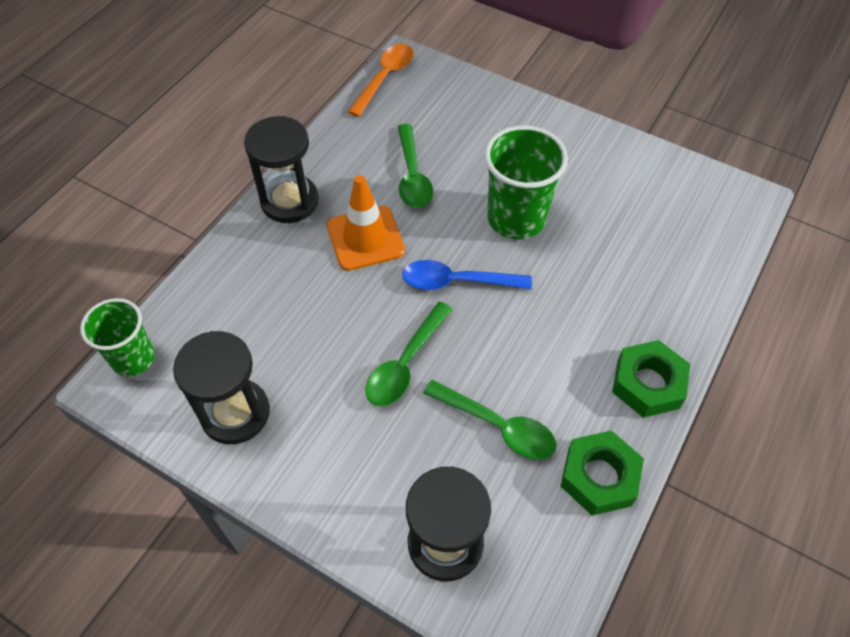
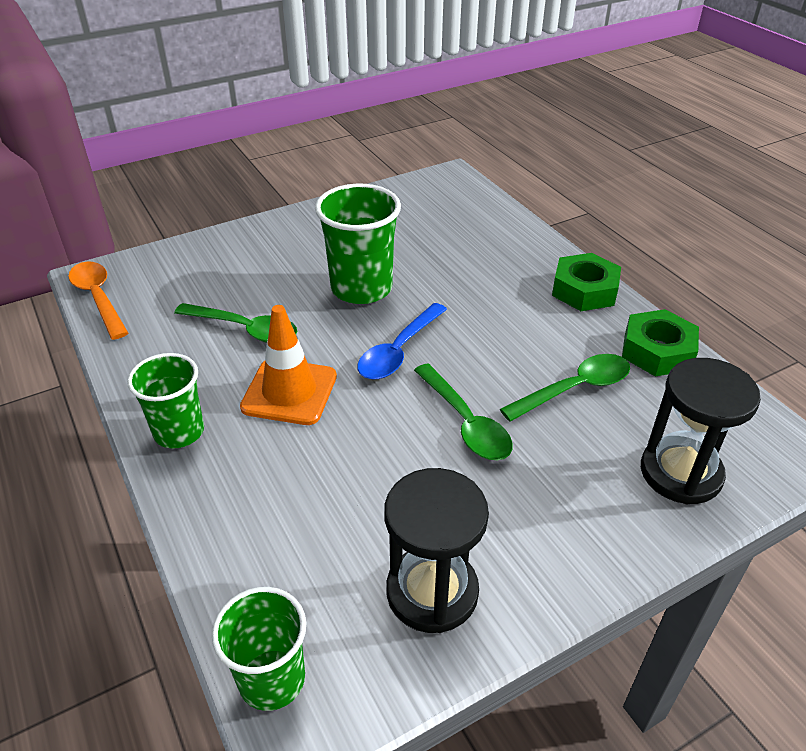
camera: 60 degrees left, 15 degrees down
(289, 201) = (179, 432): black hourglass -> green cup

